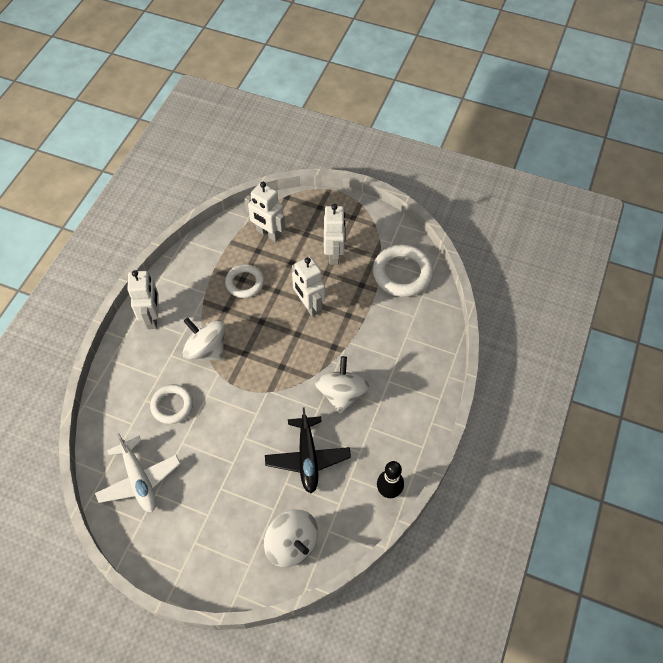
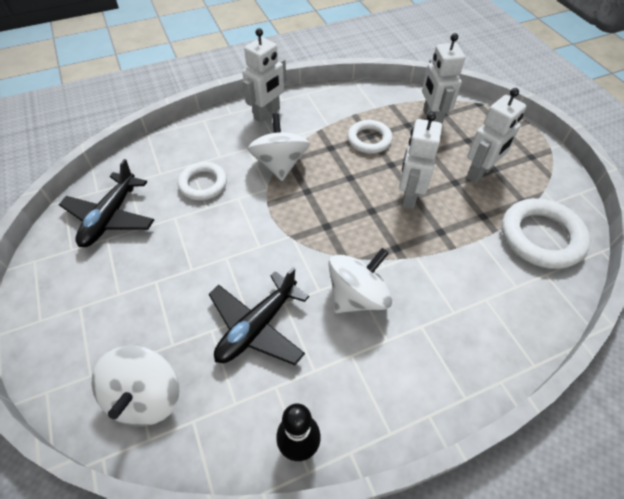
camera: 45 degrees right, 5 degrees down
(139, 480) = (111, 217): white plane -> black plane

